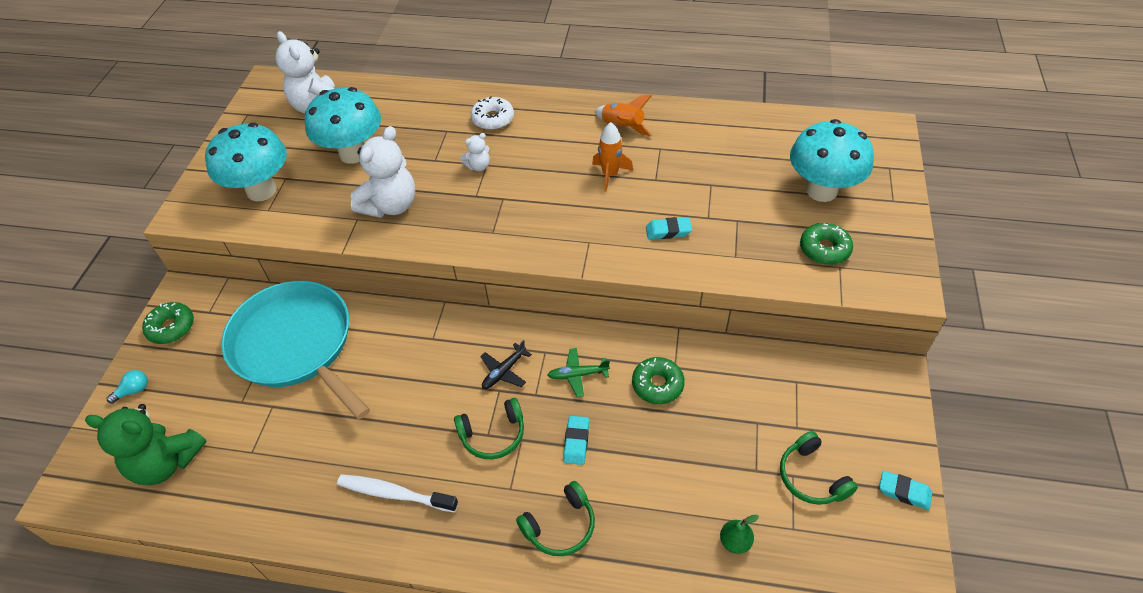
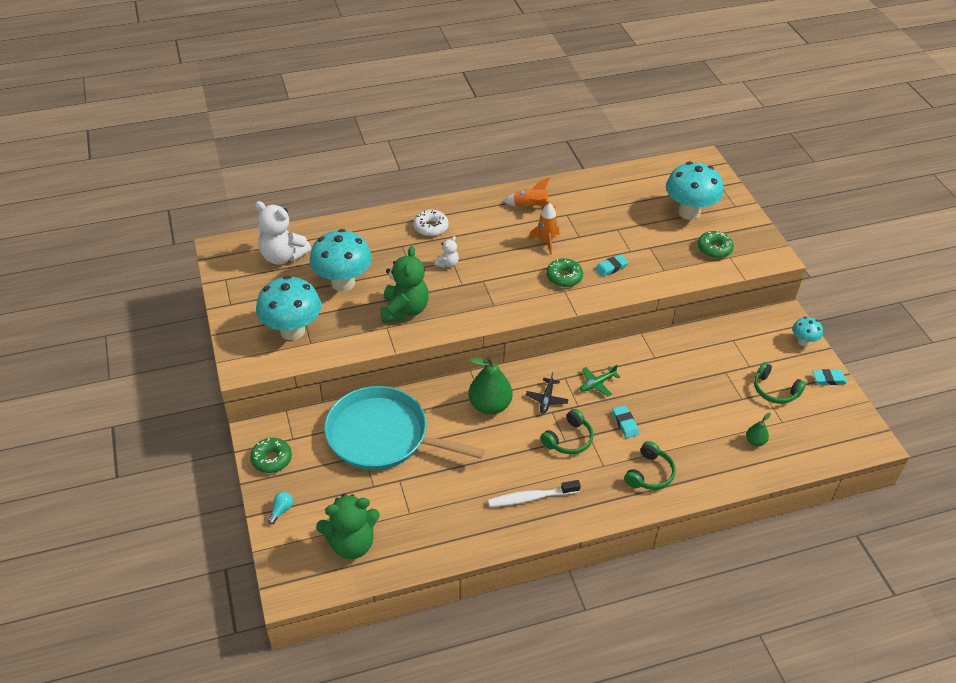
camera: 30 degrees left, 5 degrees down
(390, 205) = (404, 310): white teddy bear -> green teddy bear
(434, 354) = (490, 405): none -> green pear
(657, 385) = (651, 372): green donut -> green donut (564, 277)
(898, 421) = (803, 342): none -> turquoise mushroom

